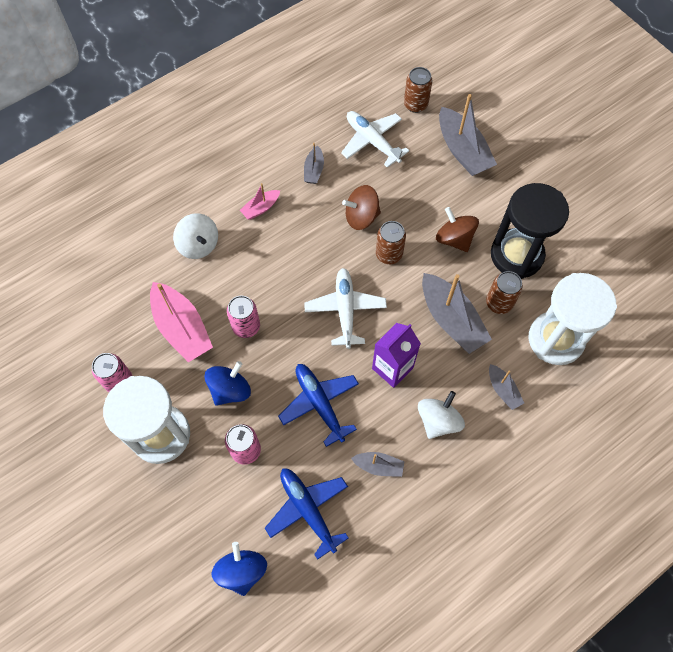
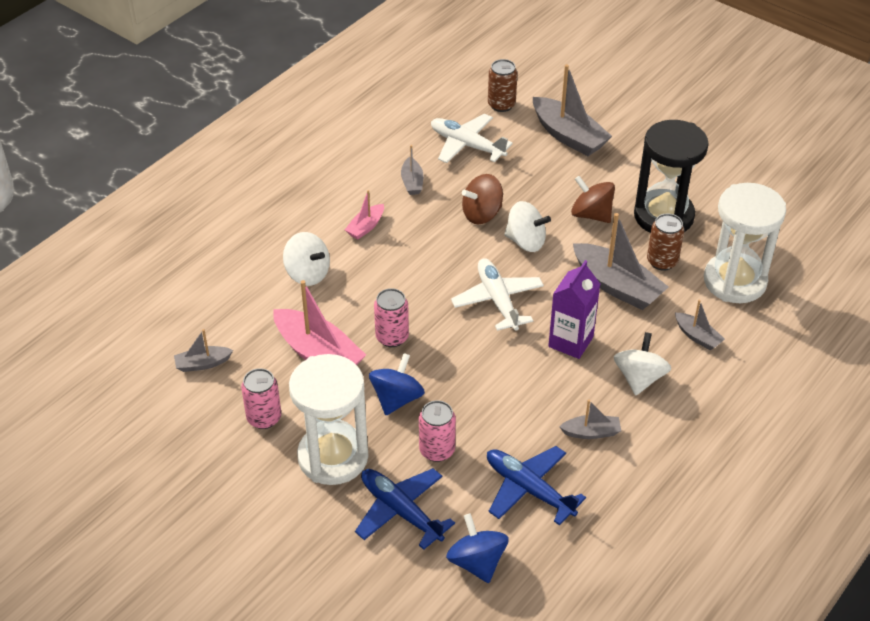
camera: 15 degrees left, 20 degrees down
(88, 315) = (202, 364): none -> grey boat
(319, 403) = (503, 390): blue plane -> blue plane (400, 511)
(389, 254) = (525, 241): brown can -> white spinning top

